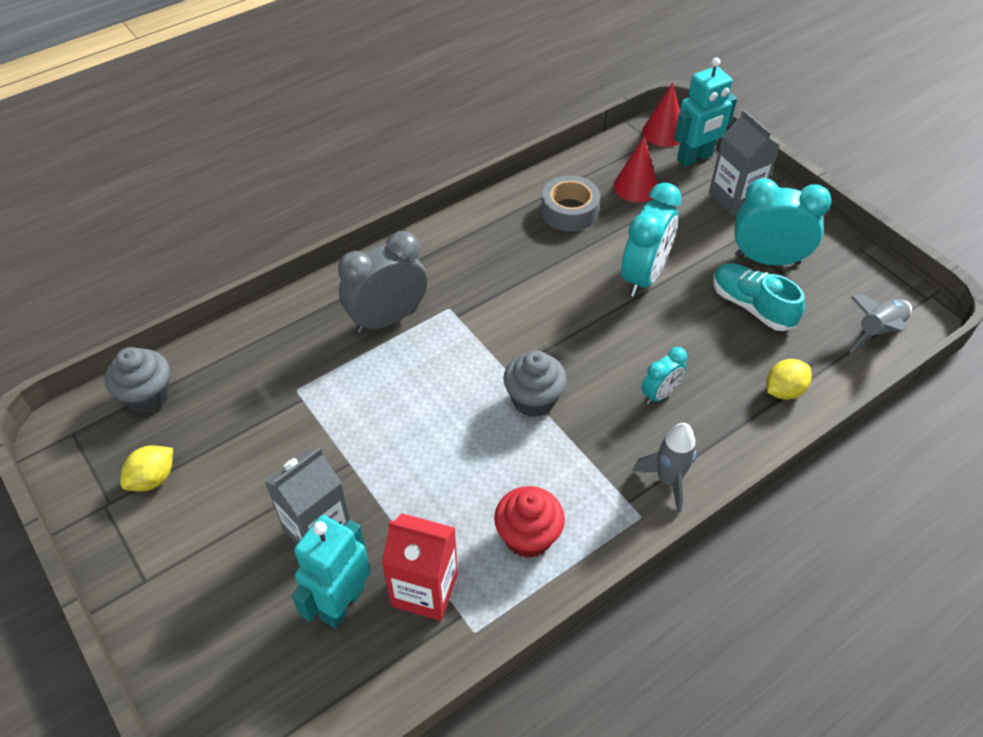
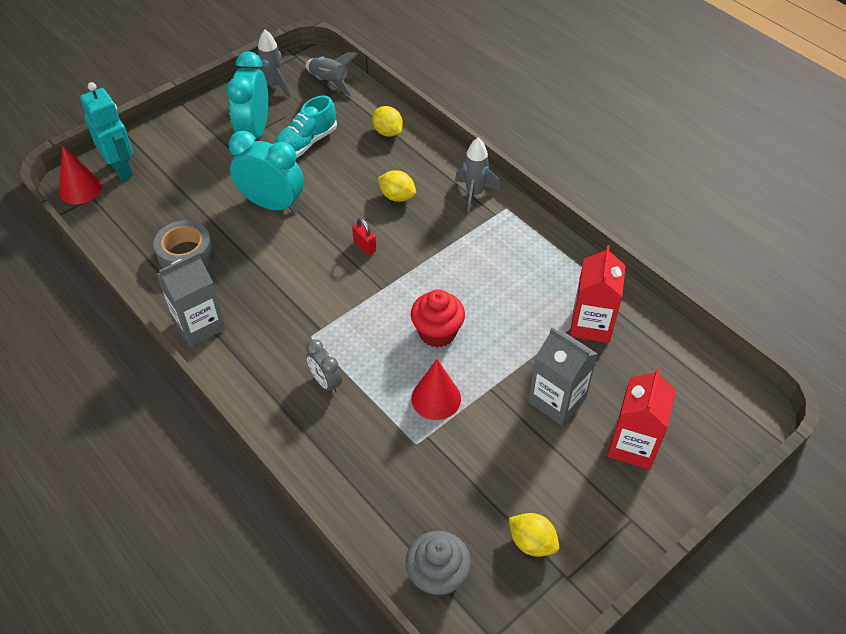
camera: 95 degrees left, 0 degrees up
(236, 603) = (633, 445): none -> red carton
(342, 603) = (614, 374): turquoise robot -> none
(387, 319) = (325, 382): grey clock -> grey clock, size x0.54
(528, 537) = (535, 268): red cupcake -> red cupcake (437, 332)
(533, 400) = (410, 270): grey cupcake -> none
(575, 358) = (364, 246): none -> red padlock
(635, 186) = (156, 209): red cone -> red cone (436, 398)
(660, 394) = (397, 196): turquoise clock -> yellow lemon
(735, 198) = (178, 146): grey carton -> grey carton (199, 325)
(858, 276) = (273, 86): none -> grey rocket

